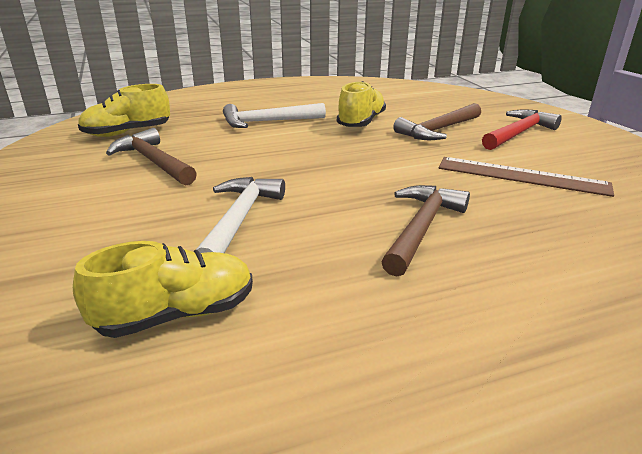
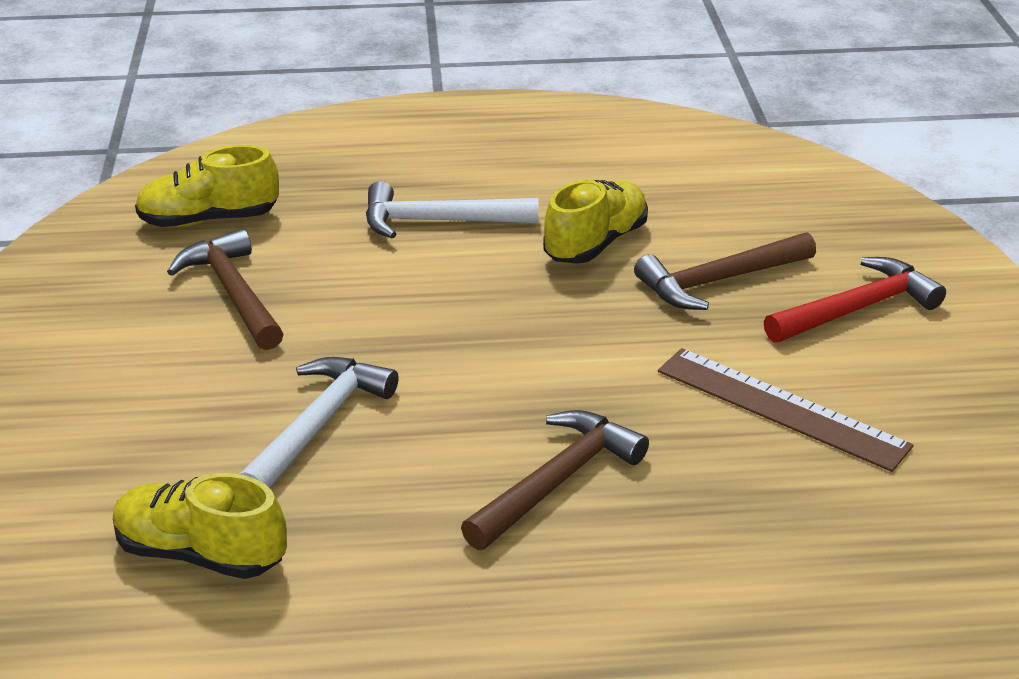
camera: 15 degrees right, 5 degrees up
(176, 314) = (201, 553): yellow shoe -> yellow shoe turned 150 degrees counterclockwise

